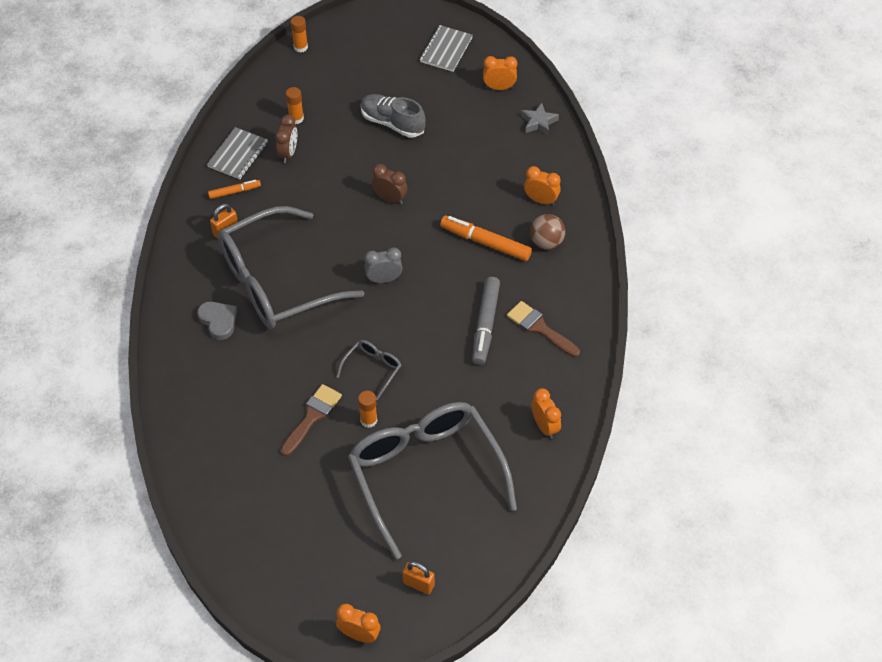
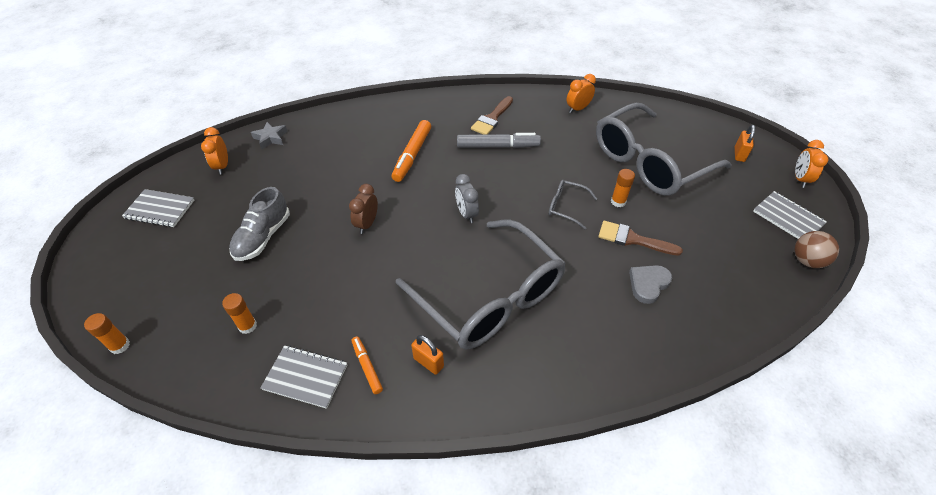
camera: 100 degrees left, 5 degrees down
(218, 321) = (555, 340): grey heart -> grey heart (648, 284)
(288, 153) = (304, 323): brown clock -> none
(302, 585) = (788, 218): none -> grey notebook
(541, 200) = (362, 129): orange clock -> none
(546, 242) = (406, 122): brown ball -> brown ball (807, 261)

